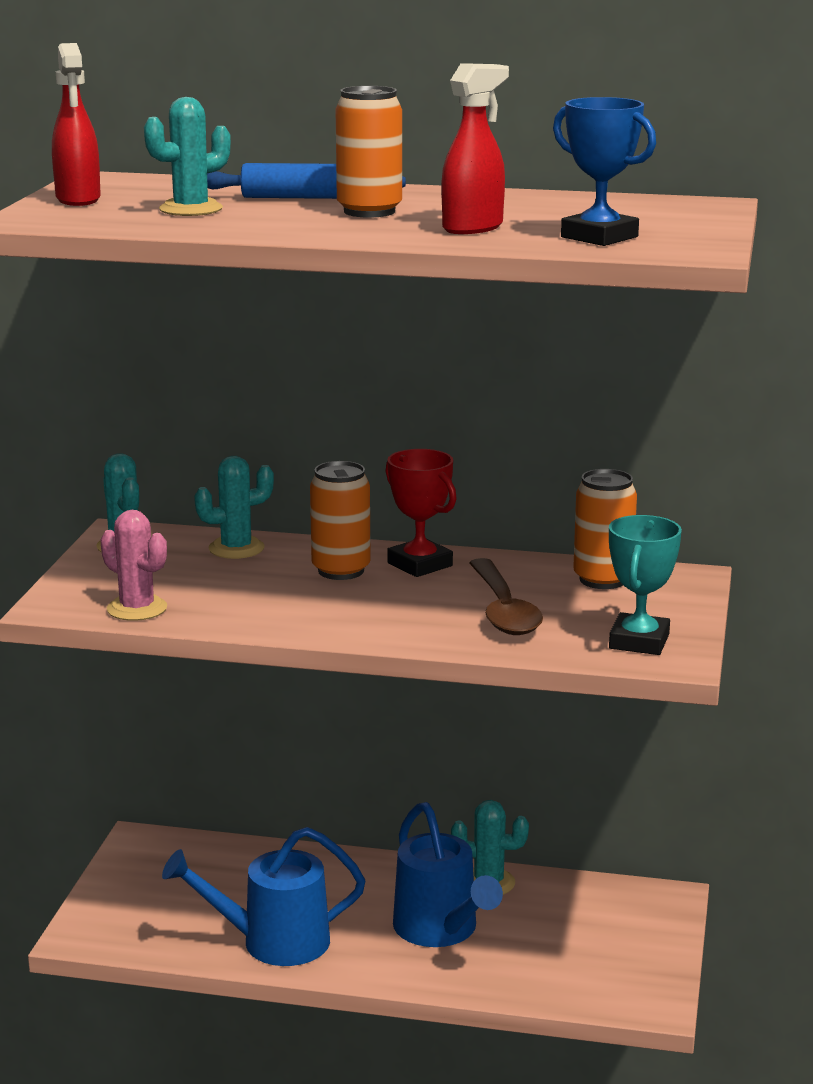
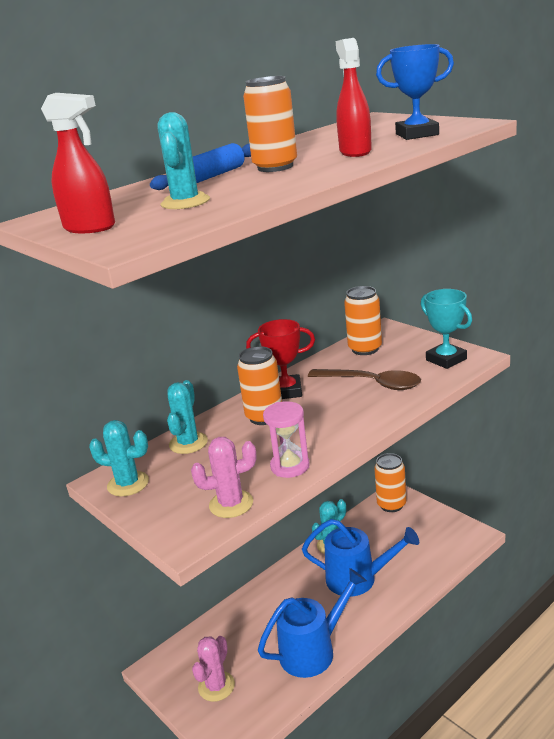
camera: 50 degrees left, 5 degrees up
(151, 893) = (216, 686): none -> pink cactus
(243, 617) = (290, 466): none -> pink hourglass
(272, 942) = (314, 650): blue watering can -> blue watering can turned 150 degrees counterclockwise
(639, 903) = (391, 505): none -> orange can

